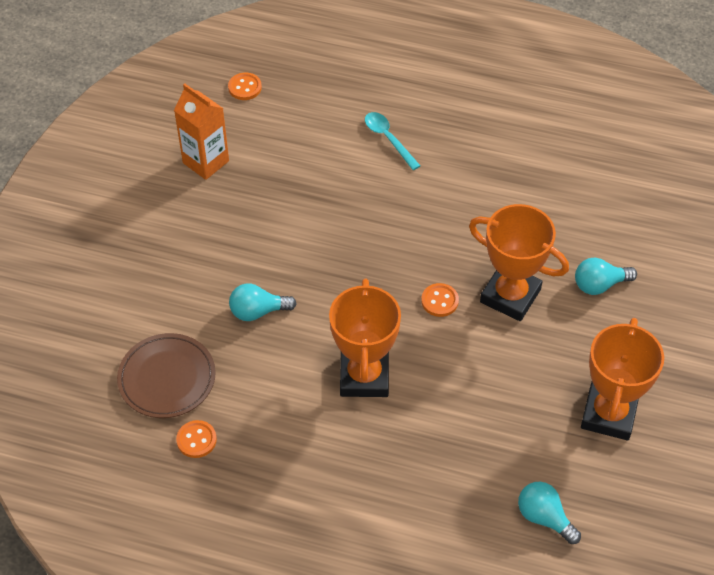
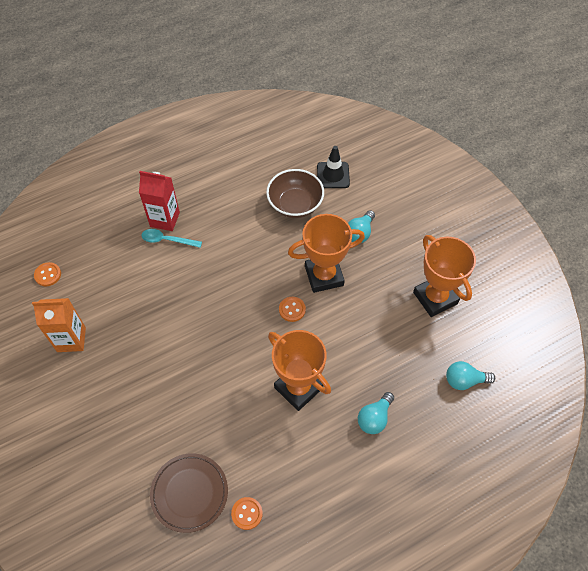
camera: 45 degrees left, 5 degrees up
(258, 311) = (200, 403): turquoise light bulb -> turquoise light bulb (374, 418)
(407, 117) = (165, 219): none -> red carton
(560, 202) = (295, 204): none -> brown bowl
(638, 204) = (333, 175): none -> black traffic cone

